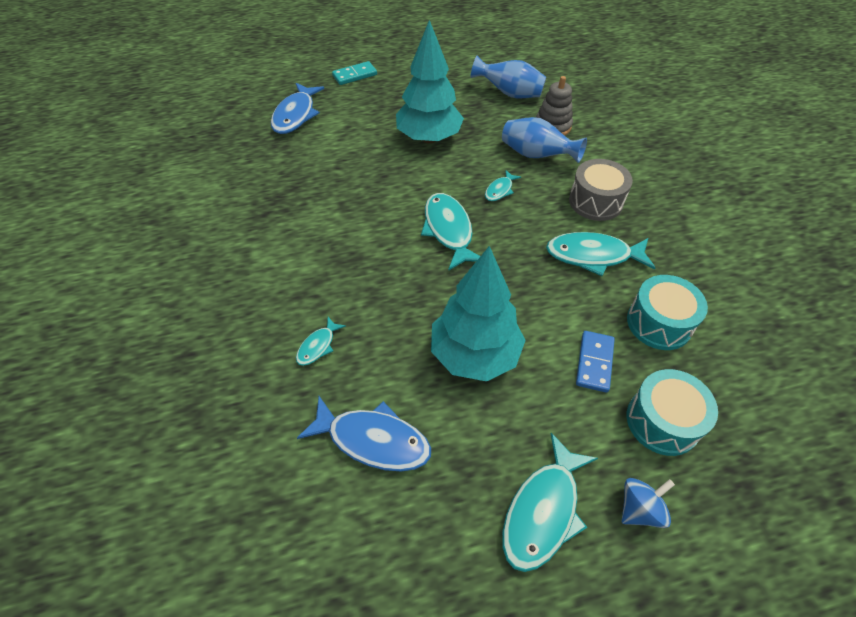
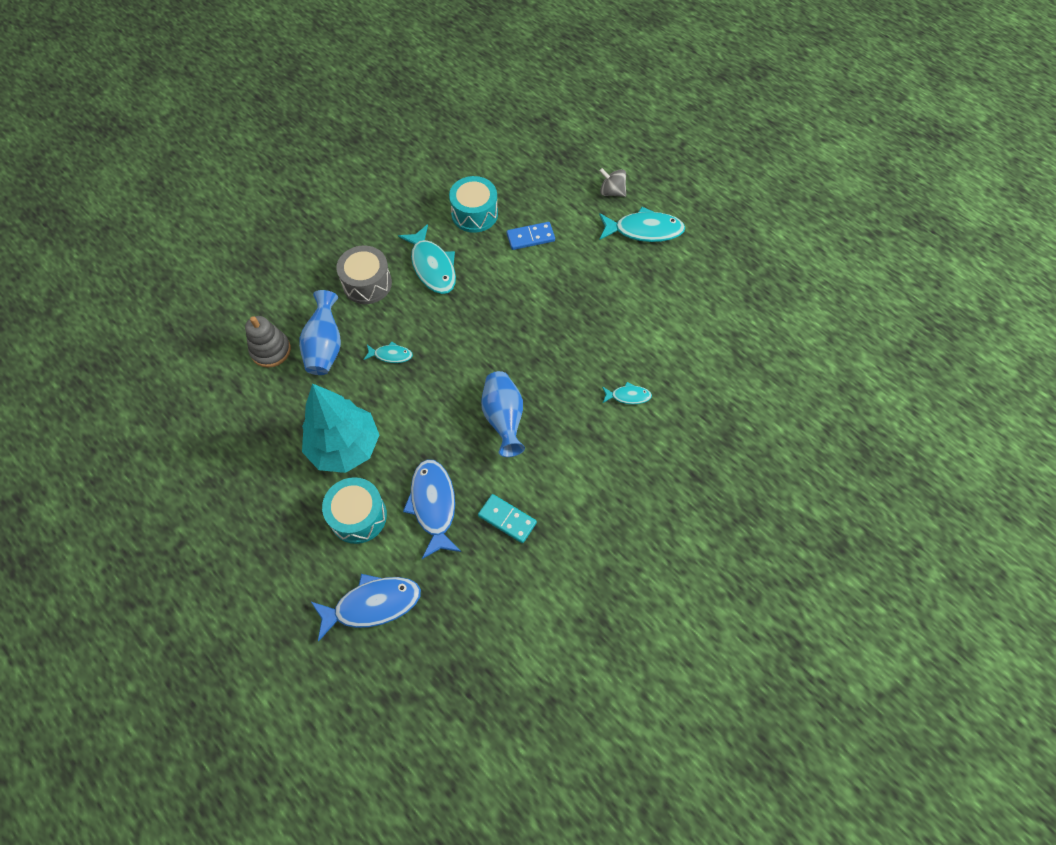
camera: 120 degrees left, 10 degrees up
(355, 75) = (260, 591): turquoise domino -> turquoise domino (507, 519)
(373, 440) = (666, 326): blue fish -> blue fish (433, 505)
(448, 230) = (463, 370): turquoise fish -> none
(474, 354) = (569, 301): turquoise tree -> none
(509, 93) = (227, 410): blue vase -> blue vase (503, 419)
(639, 509) = (612, 192): blue spinning top -> grey spinning top
(662, 421) = (550, 195): turquoise drum -> turquoise drum (358, 516)

